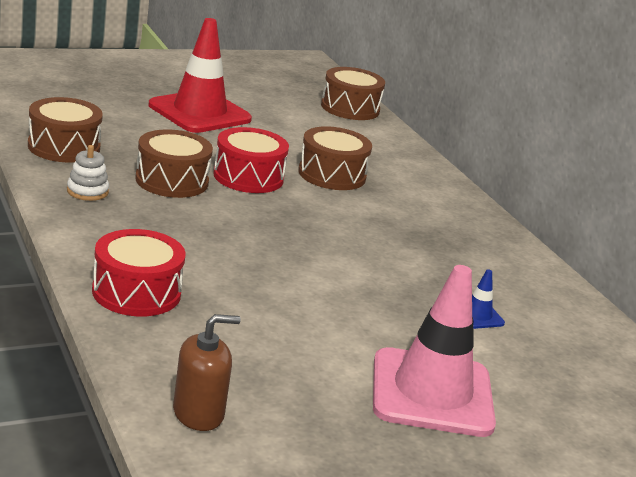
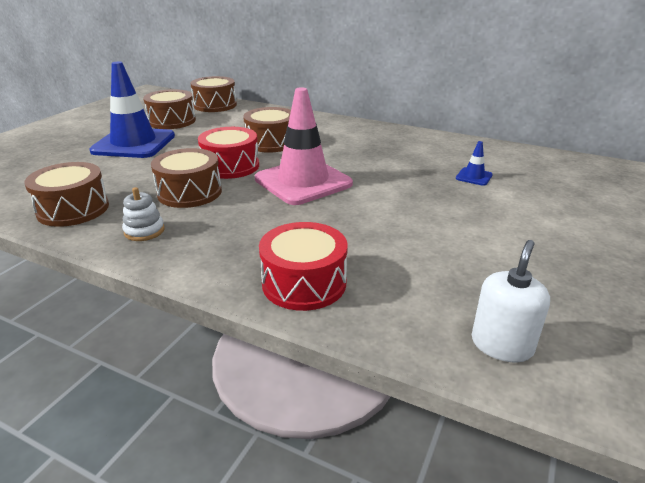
camera: 35 degrees left, 5 degrees up
(198, 413) = (501, 345): brown soap dispenser -> white soap dispenser
(199, 112) = (134, 143): red traffic cone -> blue traffic cone
(274, 106) = (172, 121): none -> brown drum
(432, 393) = (547, 232): pink traffic cone -> pink traffic cone (303, 181)

